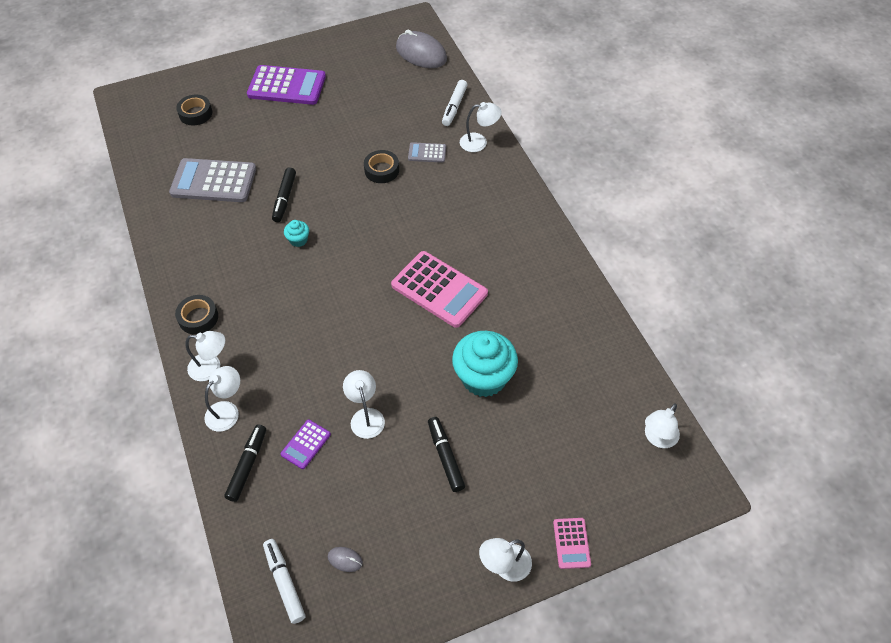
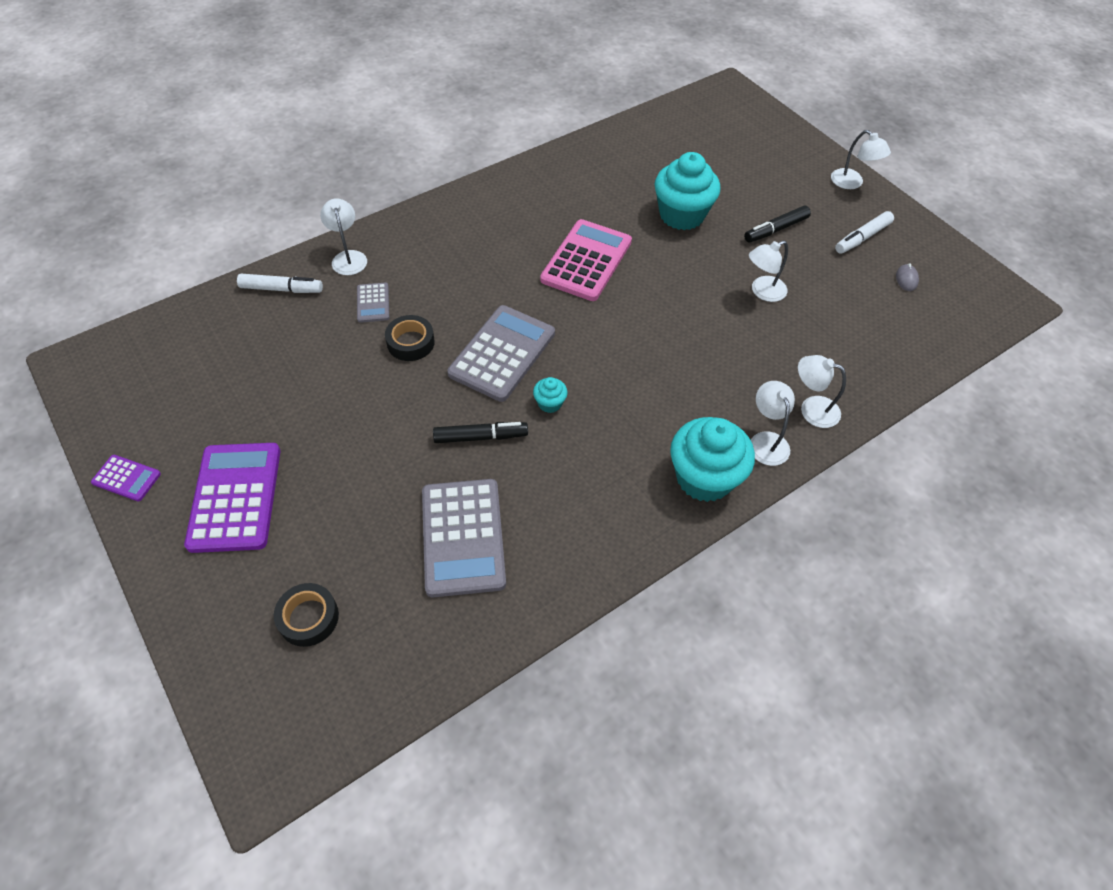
camera: 105 degrees left, 0 degrees up
(198, 318) = (704, 477): black tape -> turquoise cupcake
(248, 465) = (861, 373): black marker -> none
(284, 582) = (951, 315): white marker -> white marker (862, 238)
(306, 444) = (815, 331): purple calculator -> purple calculator (126, 478)
(354, 219) = (502, 353): none -> grey calculator
(421, 53) = (162, 341): grey mouse -> none
(571, 543) = (811, 150): pink calculator -> none
(657, 438) = (696, 110): white lamp -> none

